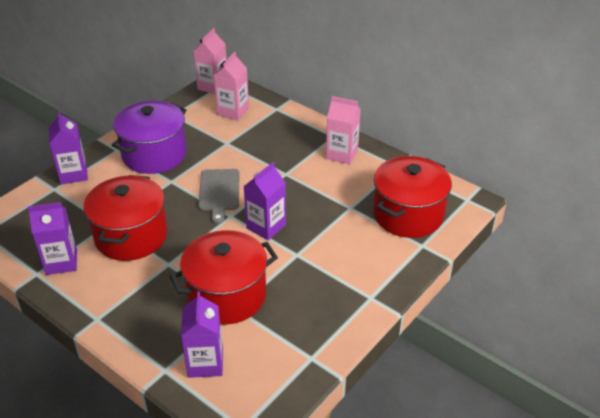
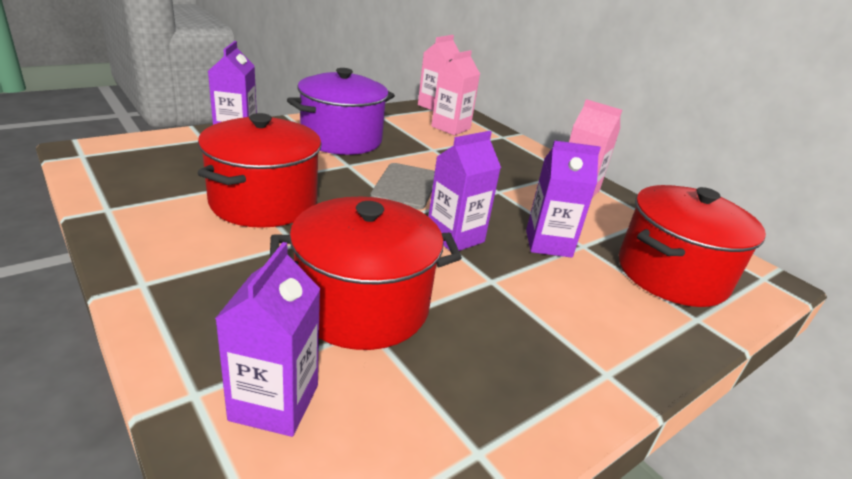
camera: 10 degrees right, 10 degrees down
(61, 262) = (151, 205): purple carton -> purple carton (548, 243)

